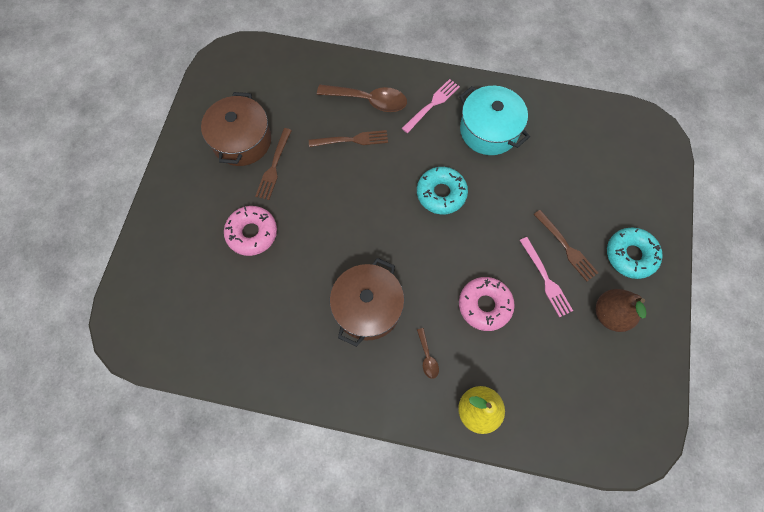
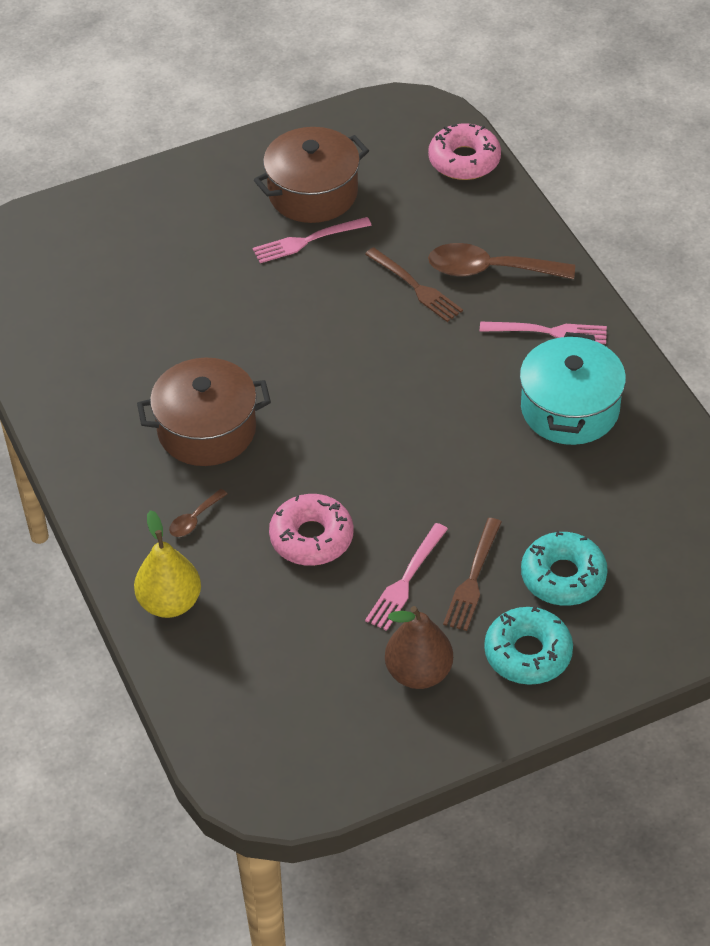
camera: 55 degrees right, 20 degrees down
(252, 233) = (204, 275): pink donut -> pink donut (464, 160)
(274, 166) = (307, 241): brown fork -> pink fork
(369, 100) = (489, 270): brown spoon -> brown spoon turned 120 degrees clockwise
(441, 193) = (426, 412): turquoise donut -> turquoise donut (563, 577)

